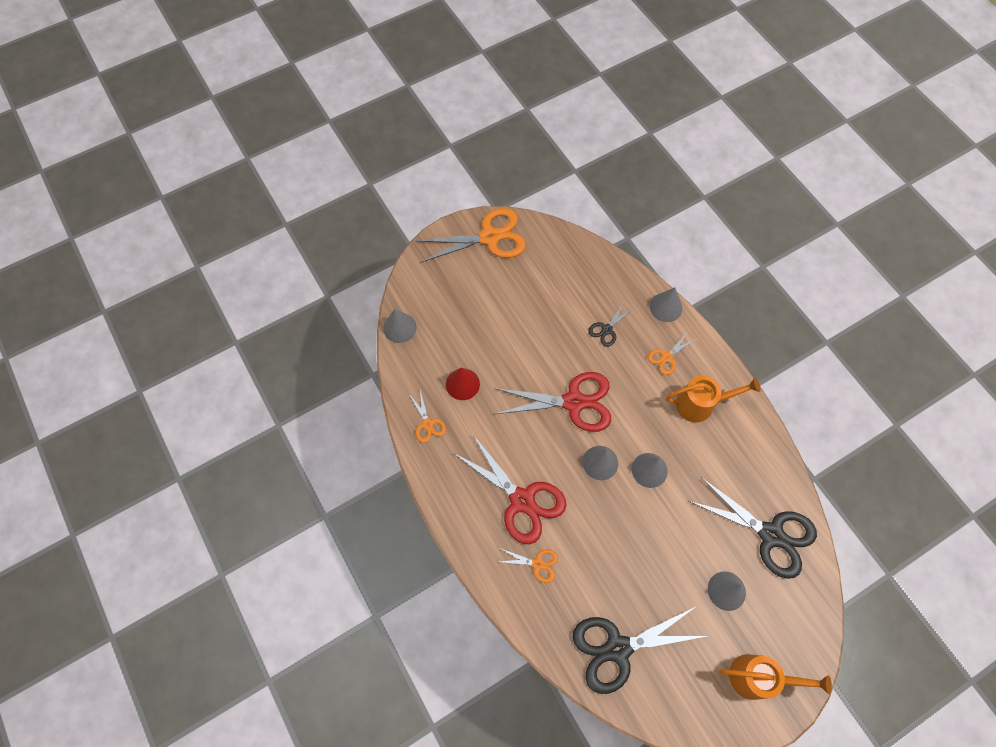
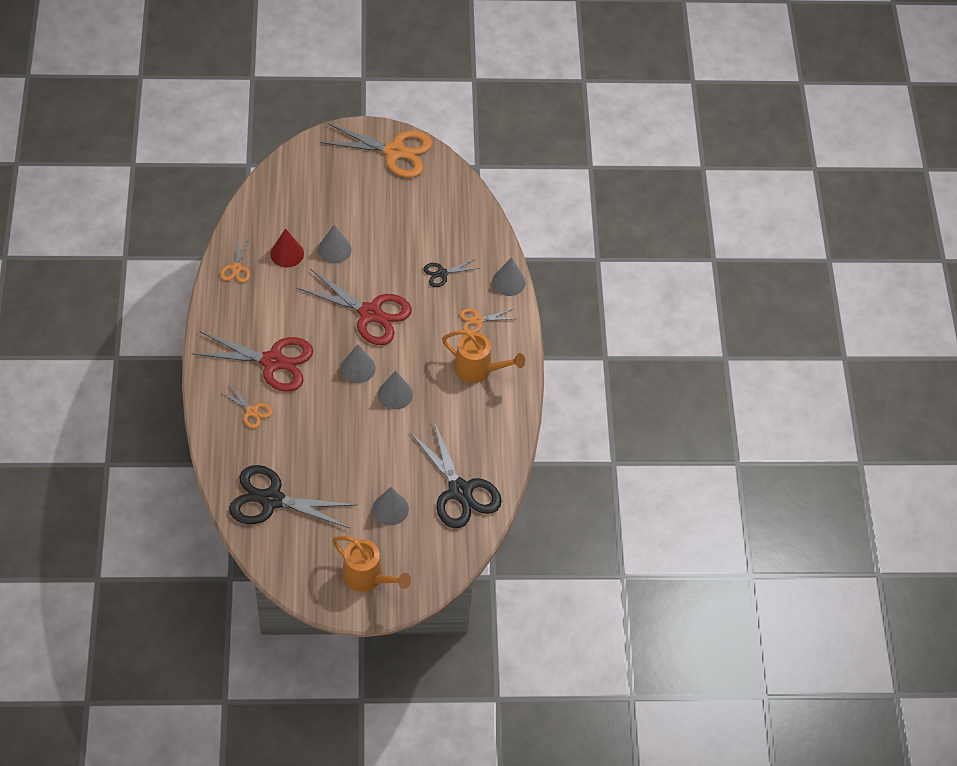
camera: 25 degrees right, 10 degrees down
(399, 327) = (265, 185): grey cone -> grey cone (334, 249)
(522, 500) = (272, 361): red scissors -> red scissors turned 60 degrees counterclockwise

